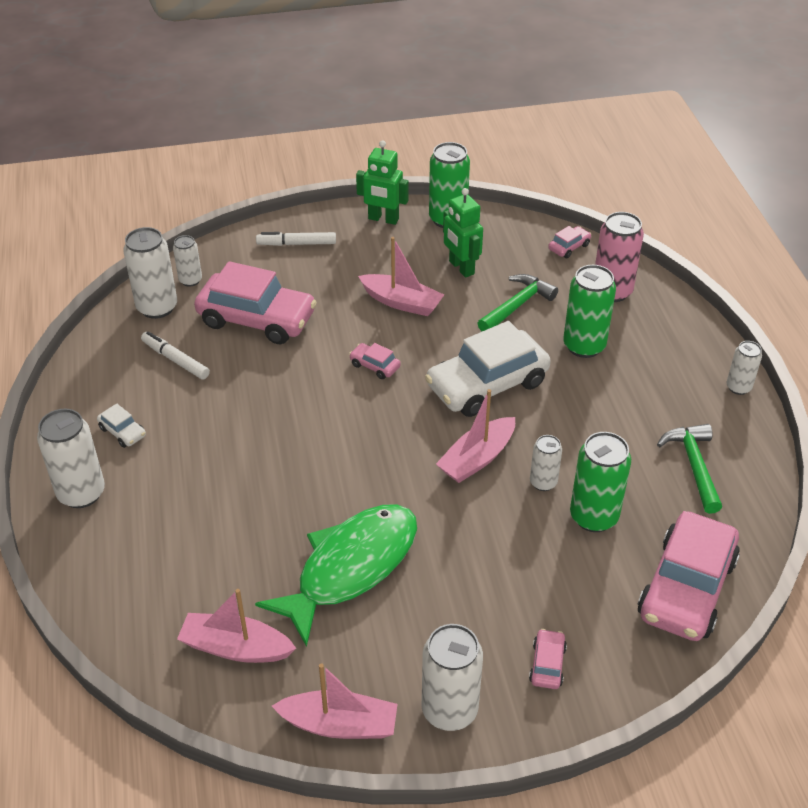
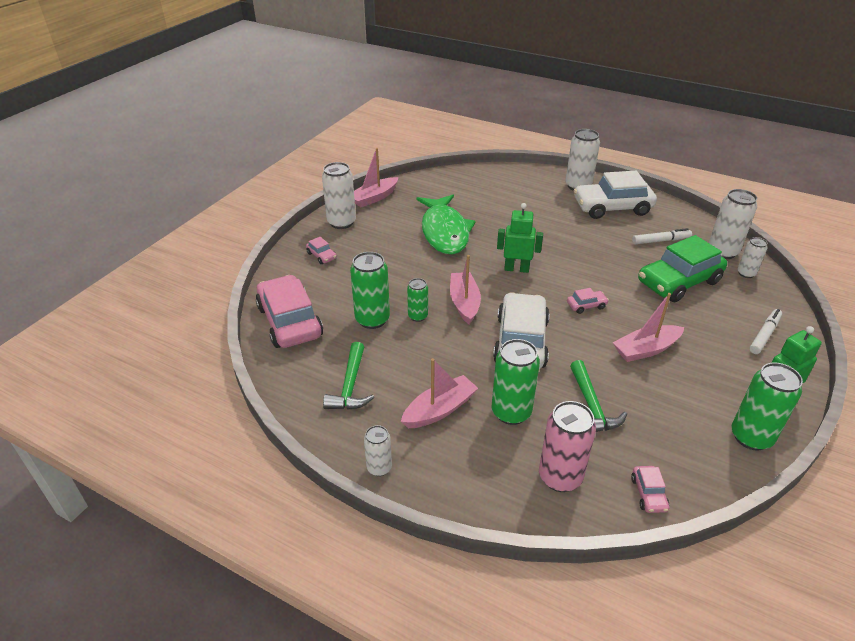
camera: 130 degrees right, 5 degrees down
(122, 432) = (612, 208): white car -> white car, size x2.37
(235, 648) = (441, 190): pink boat -> pink boat (439, 409)
(257, 319) = (679, 282): pink car -> green car
(461, 268) = (668, 404): green robot -> green robot (516, 269)
(543, 482) = (418, 316): white can -> green can
(694, 465) = (350, 386): green hammer -> green hammer turned 60 degrees clockwise

